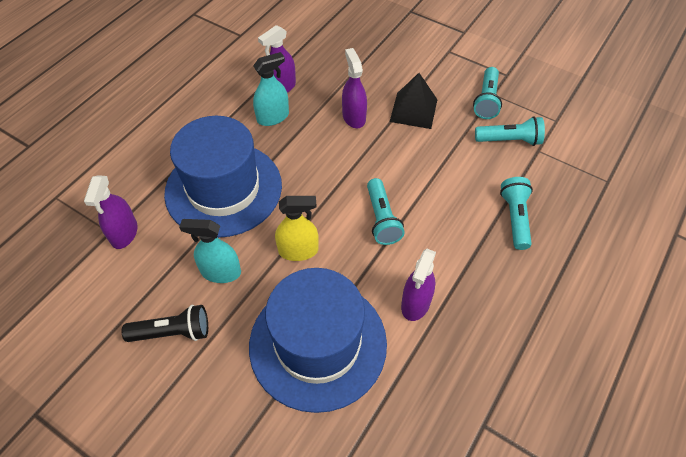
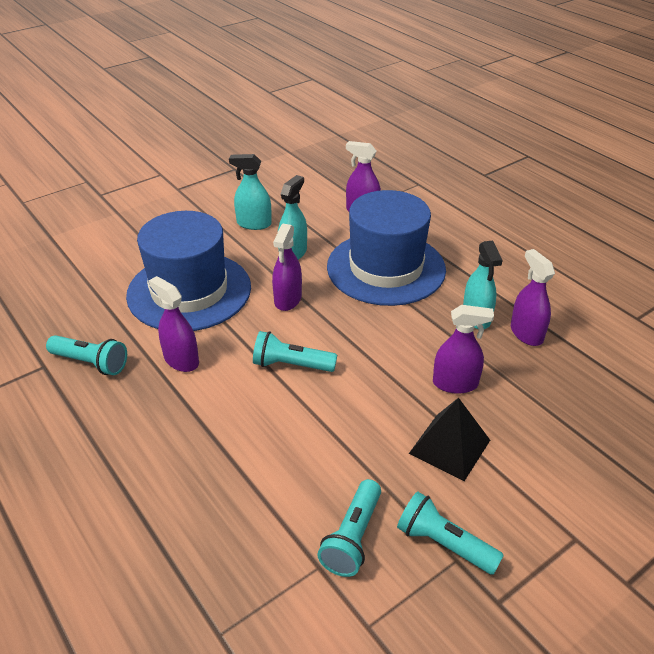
camera: 110 degrees right, 15 degrees down
(172, 332) = (254, 224): black flashlight -> turquoise spray bottle
(298, 250) = (288, 299): yellow spray bottle -> purple spray bottle
(515, 218) = (225, 484): turquoise flashlight -> turquoise flashlight (91, 363)

